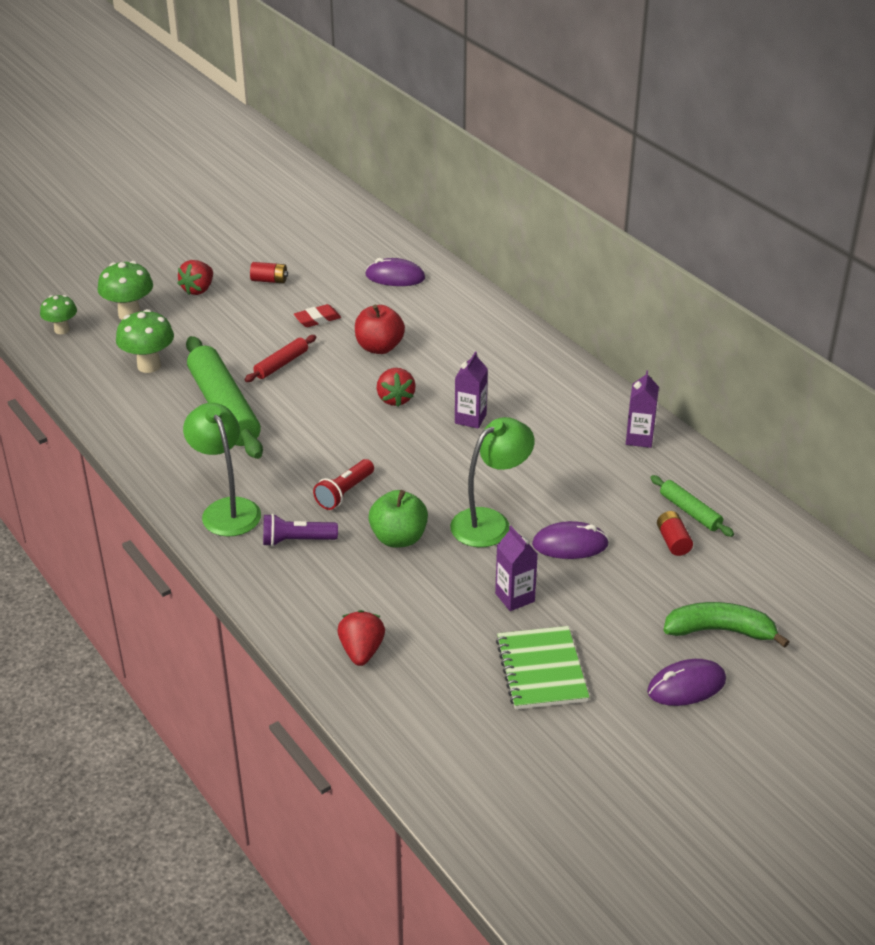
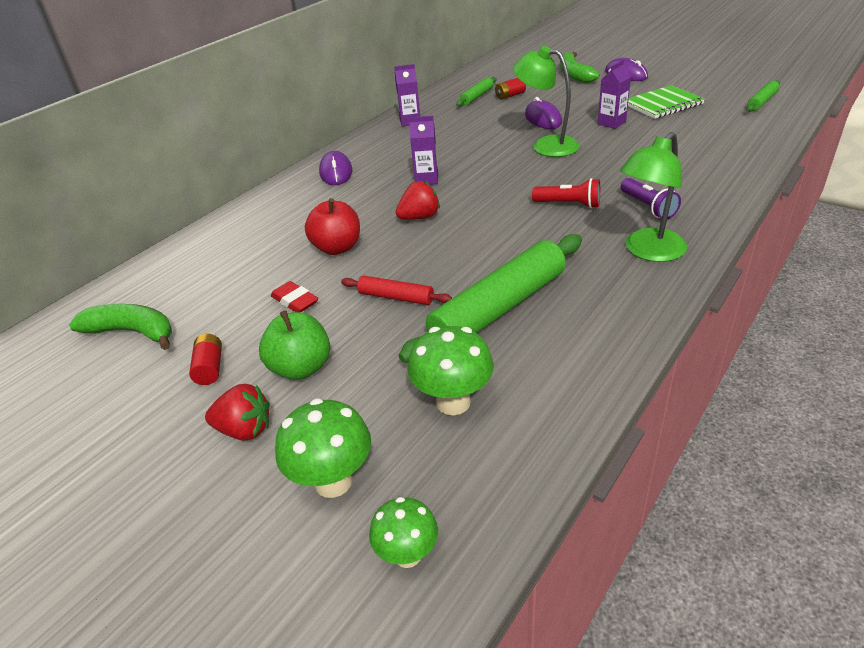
camera: 105 degrees left, 0 degrees up
(339, 252) = (132, 332): none -> green banana
(361, 651) = (723, 153): red strawberry -> none
(395, 277) = (191, 276): purple mouse -> purple mouse (336, 172)
(398, 538) = (598, 170): green apple -> green apple (301, 368)
(480, 775) = (762, 101): none -> green rolling pin

